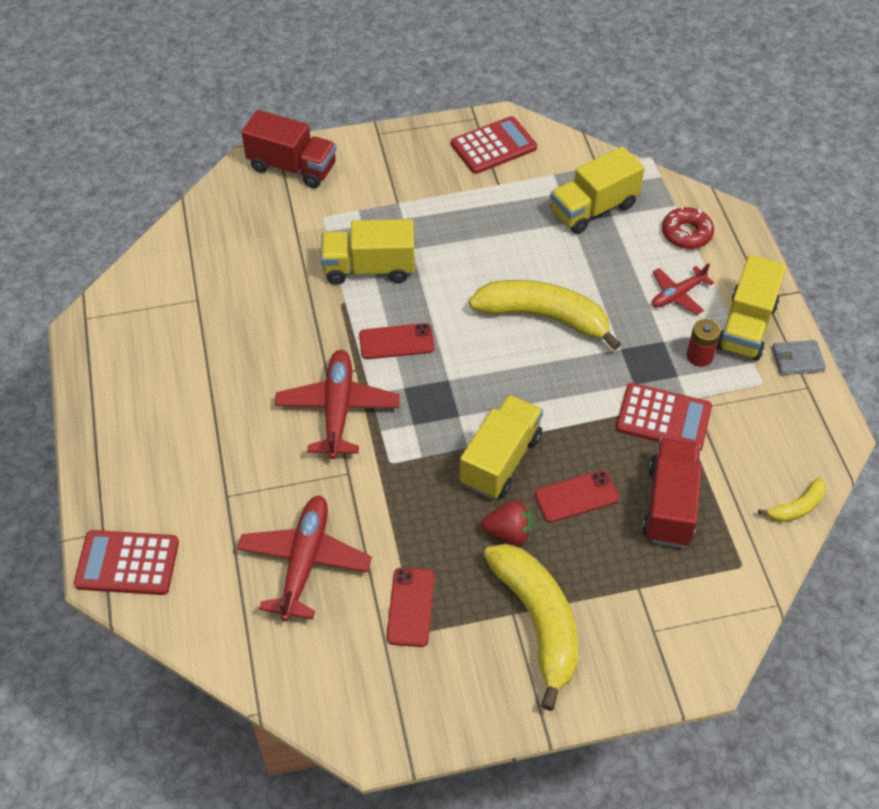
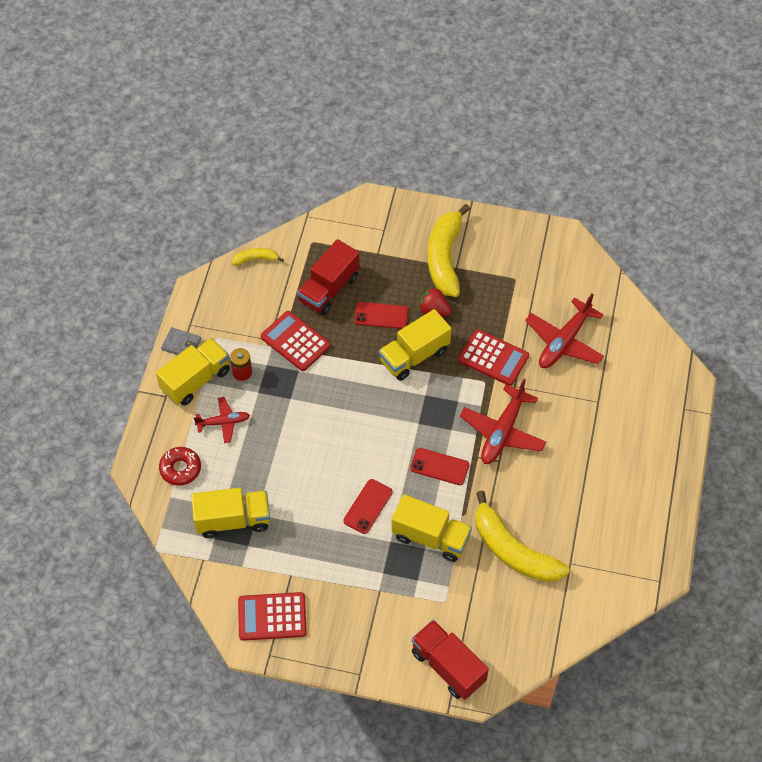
camera: 155 degrees left, 5 degrees up
(127, 563) = (673, 383): red calculator -> red calculator (493, 358)
(411, 607) = (512, 293): red phone -> red phone (368, 506)
(544, 317) = (327, 443): yellow banana -> yellow banana (513, 550)

